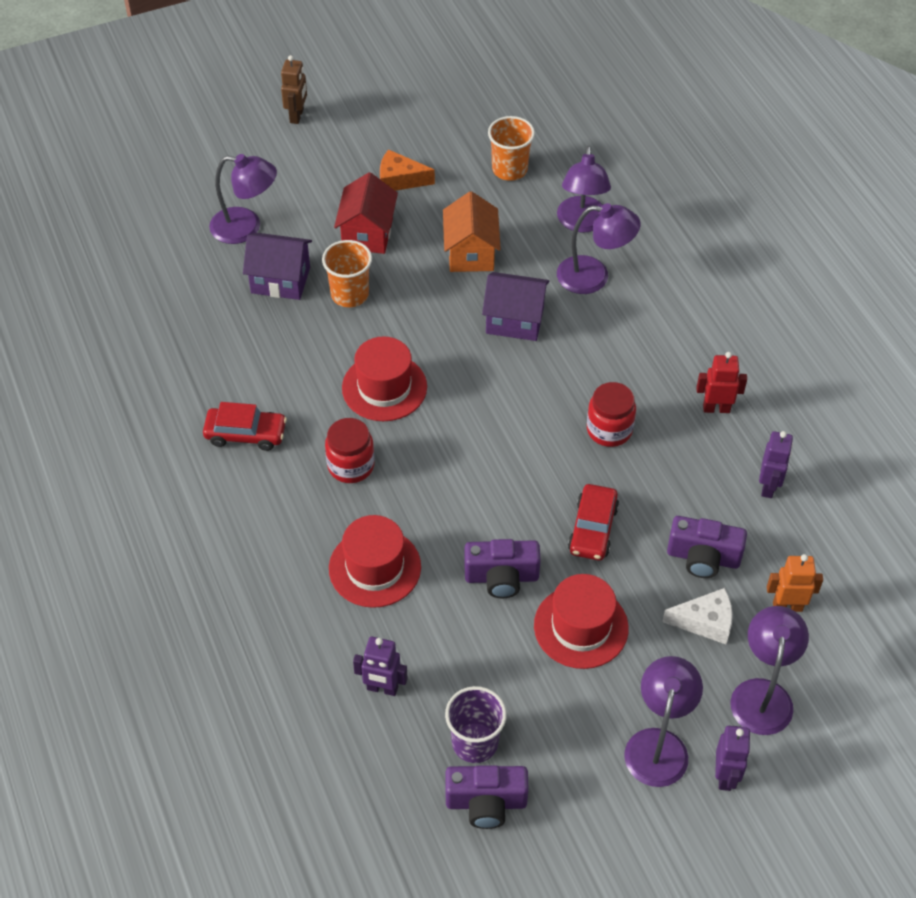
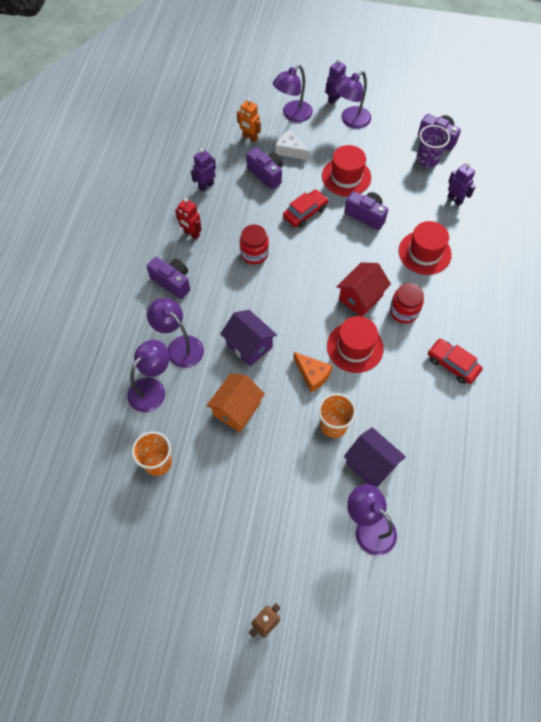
camera: 145 degrees left, 10 degrees up
(367, 233) = (290, 467): red house -> red house (360, 297)
(400, 180) = (236, 502): orange cheese -> orange cheese (312, 374)
(677, 338) = (172, 282): none -> purple camera

